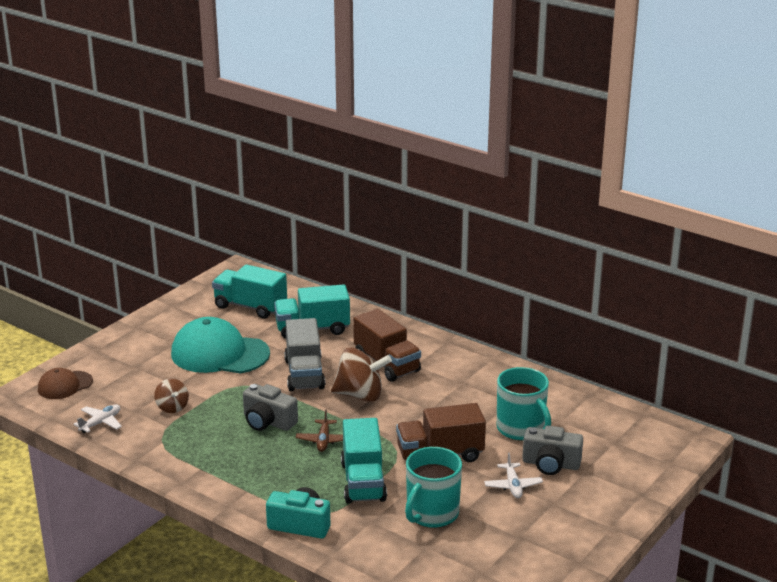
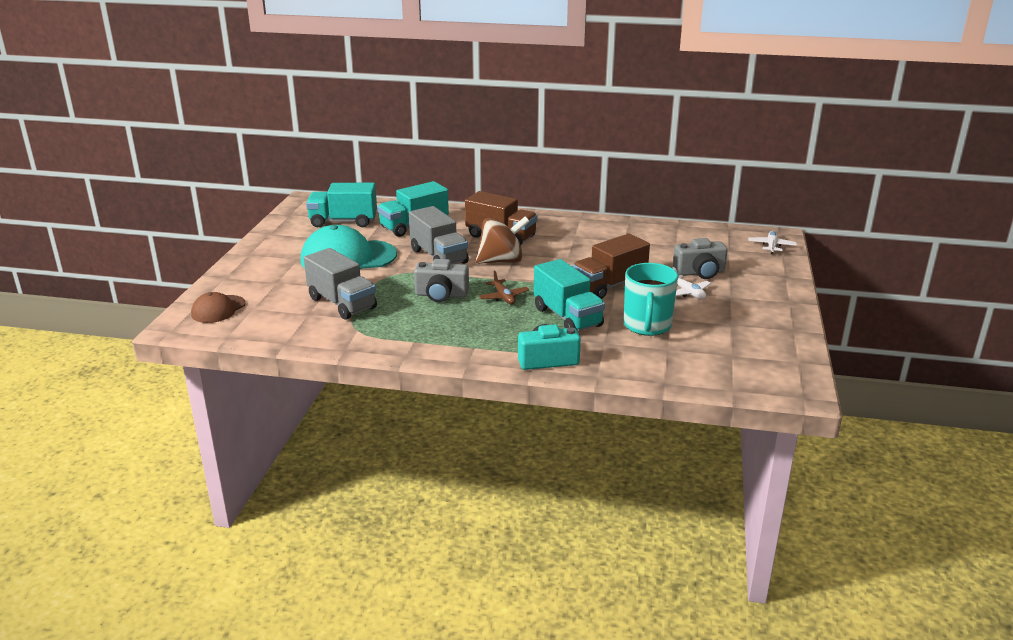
camera: 25 degrees left, 0 degrees up
(100, 423) = (282, 329): white plane -> white plane (771, 246)
(172, 407) = (342, 303): brown spinning top -> grey truck
(521, 429) = (652, 256): turquoise mug -> none

